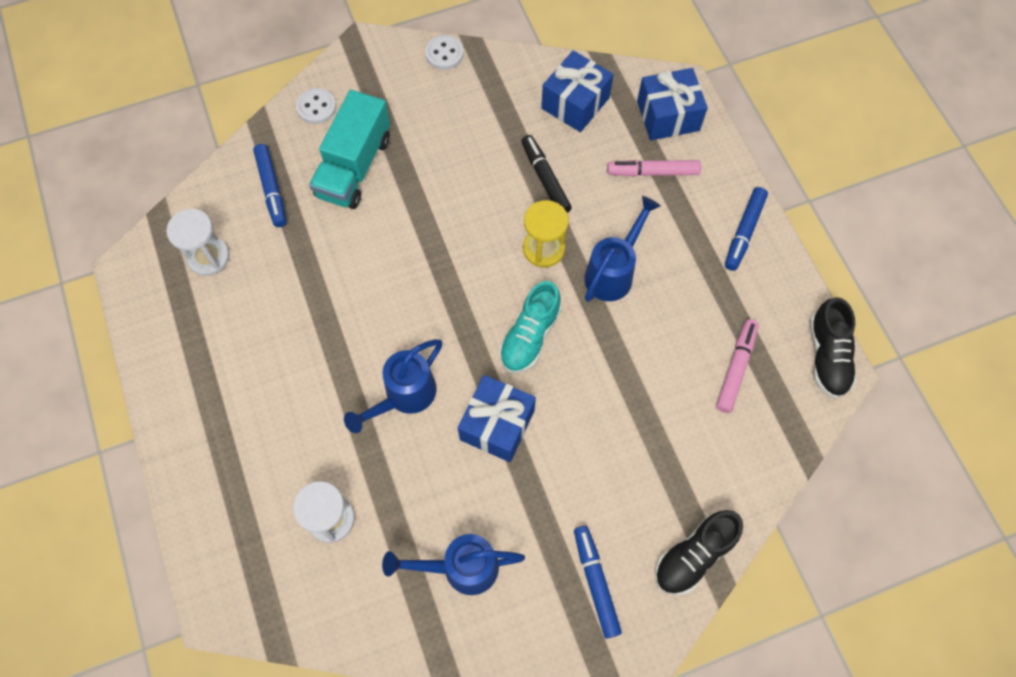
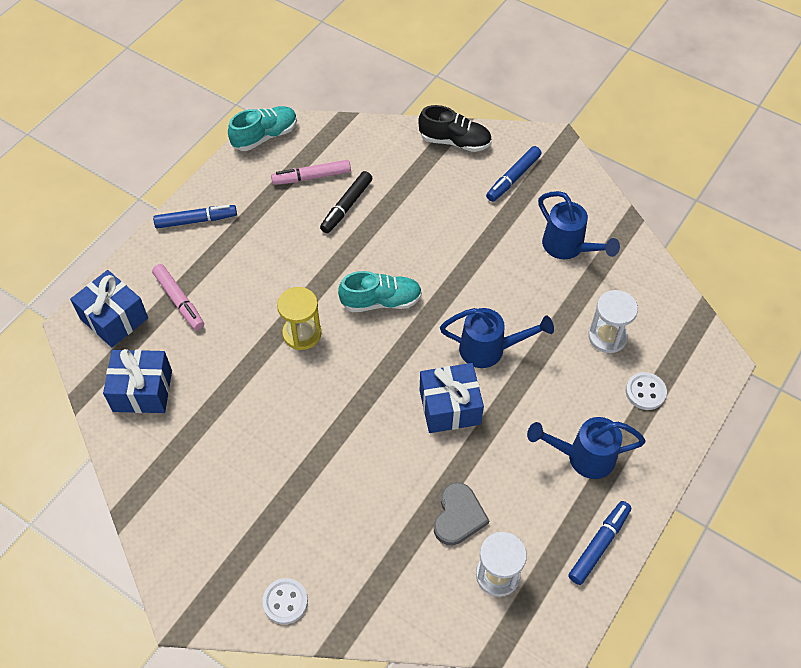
camera: 125 degrees left, 10 degrees down
(272, 189) = (397, 574): blue marker -> blue marker (599, 545)
(277, 261) = (458, 516): none -> grey heart
(354, 167) = (325, 521): turquoise truck -> none
(444, 54) = (150, 530): white button -> white button (645, 392)
(497, 425) = (461, 282): blue gift -> blue gift (450, 407)
(545, 178) = (236, 369): black marker -> black marker (346, 206)
(613, 272) = (288, 280): blue watering can -> blue watering can (582, 457)
(827, 356) = (265, 136): black shoe -> turquoise shoe

